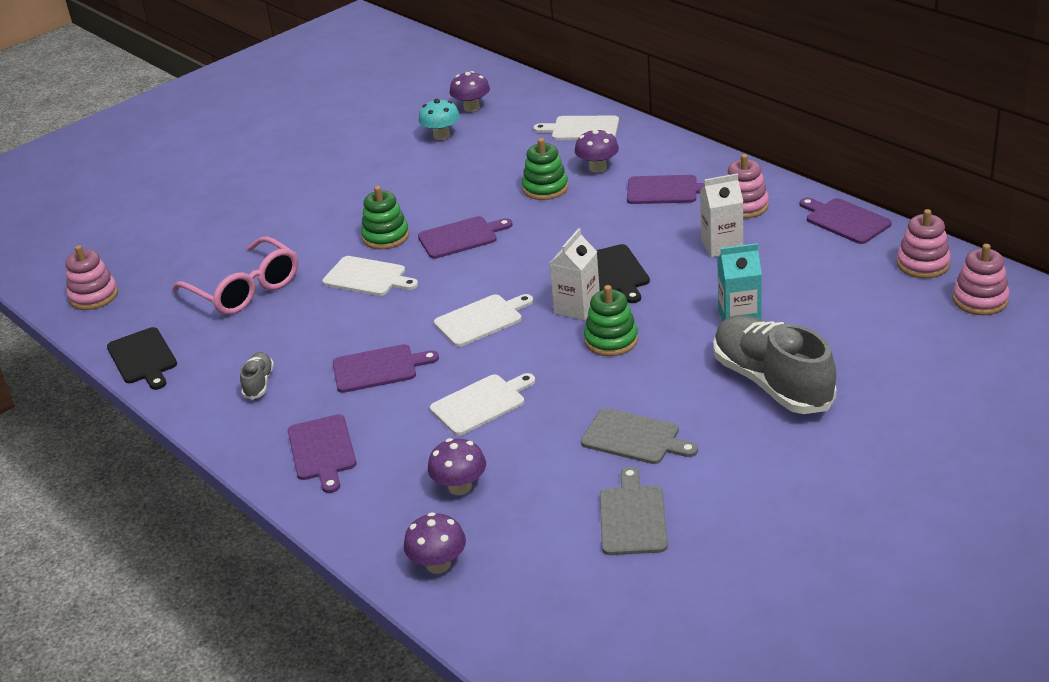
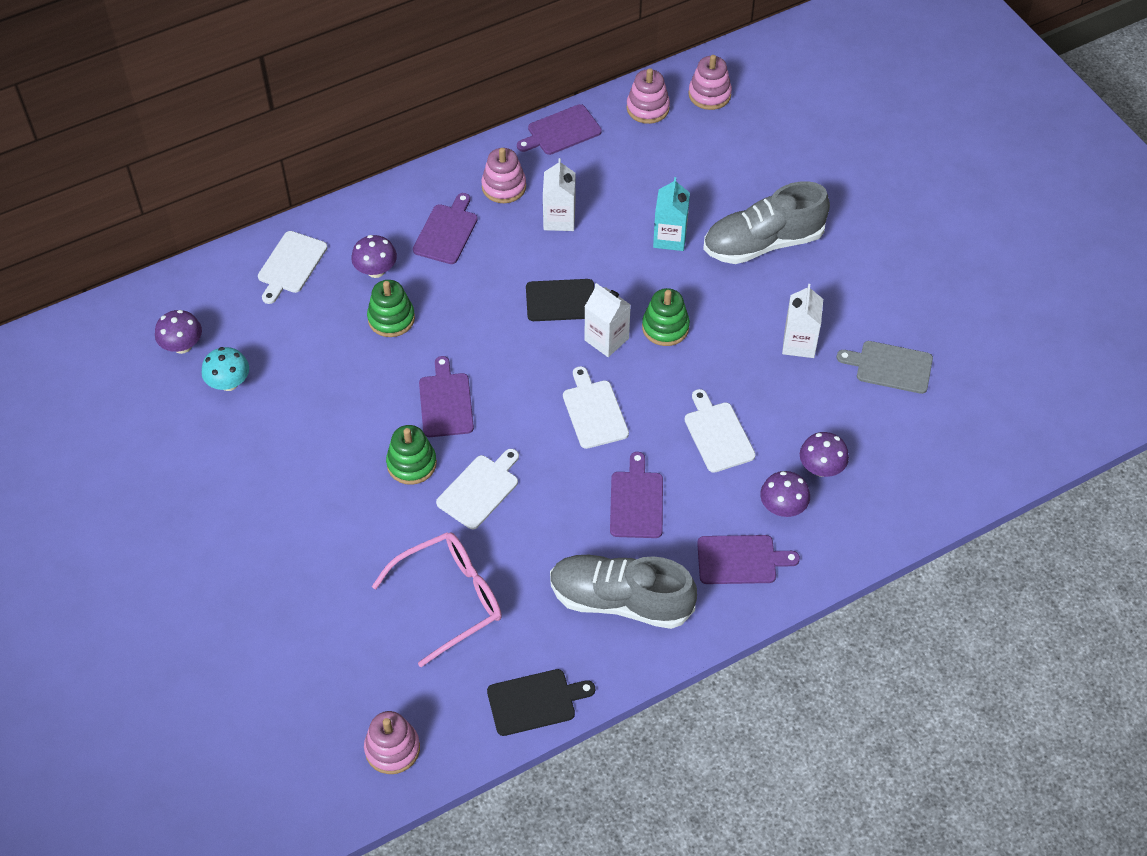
camera: 80 degrees left, 20 degrees up
(259, 383) = (620, 600): grey shoe -> grey shoe, size x2.27
(438, 564) = (907, 498): purple mushroom -> purple mushroom (782, 507)
(634, 438) = (799, 343): grey cutting board -> white carton

